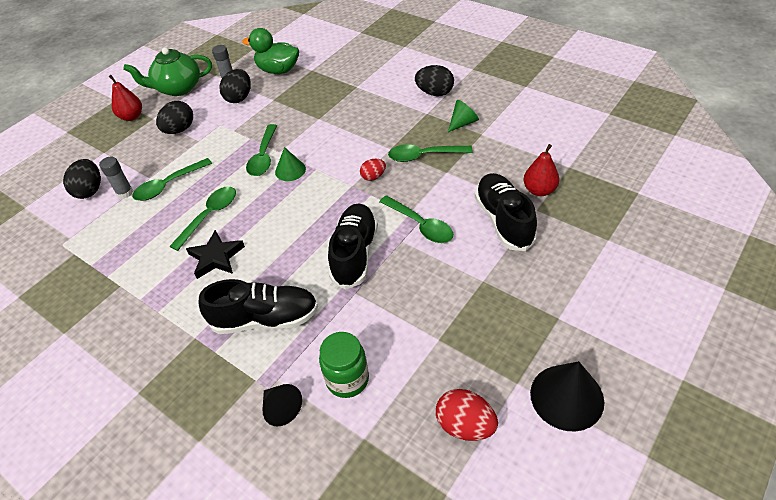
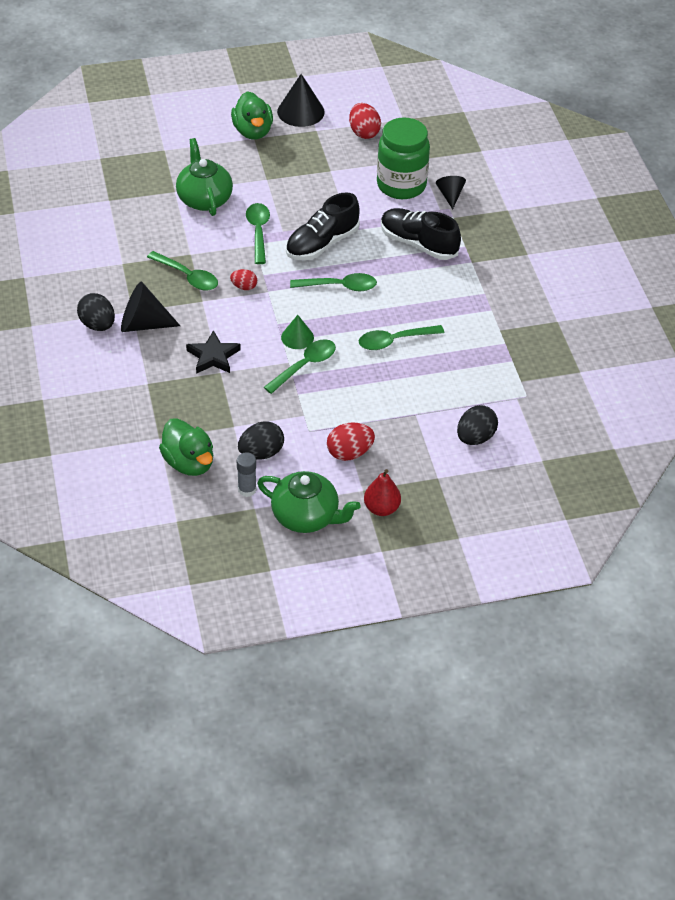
camera: 145 degrees left, 0 degrees up
(125, 193) = (446, 412): grey glue stick -> none
(168, 185) = (405, 394): green spoon -> green spoon (339, 286)
(179, 130) = (349, 453): black egg -> red egg
(216, 257) = (416, 304): black star -> black star (213, 356)
(347, 379) = (401, 185): green jar -> green jar, size x1.59
(407, 111) = (143, 324): none -> black cone
(463, 123) = (121, 281): green cone -> none
(503, 220) = (204, 199): black shoe -> green teapot
(539, 190) = (153, 200): red pear -> none
(571, 325) = (253, 131): none -> green duck

